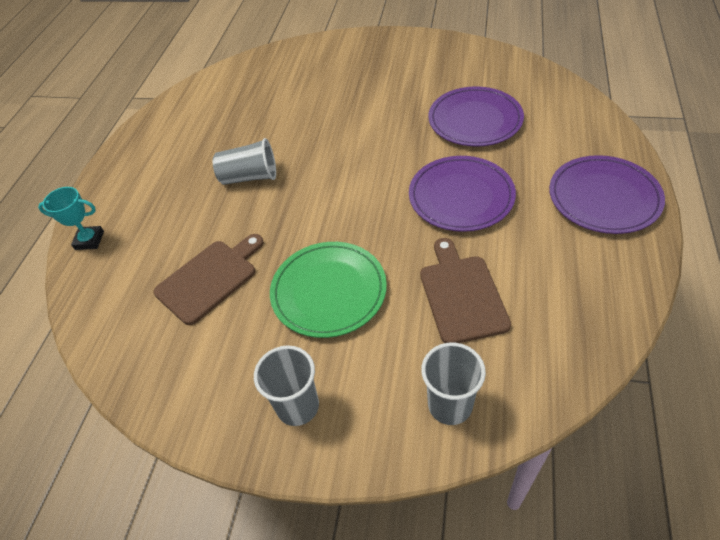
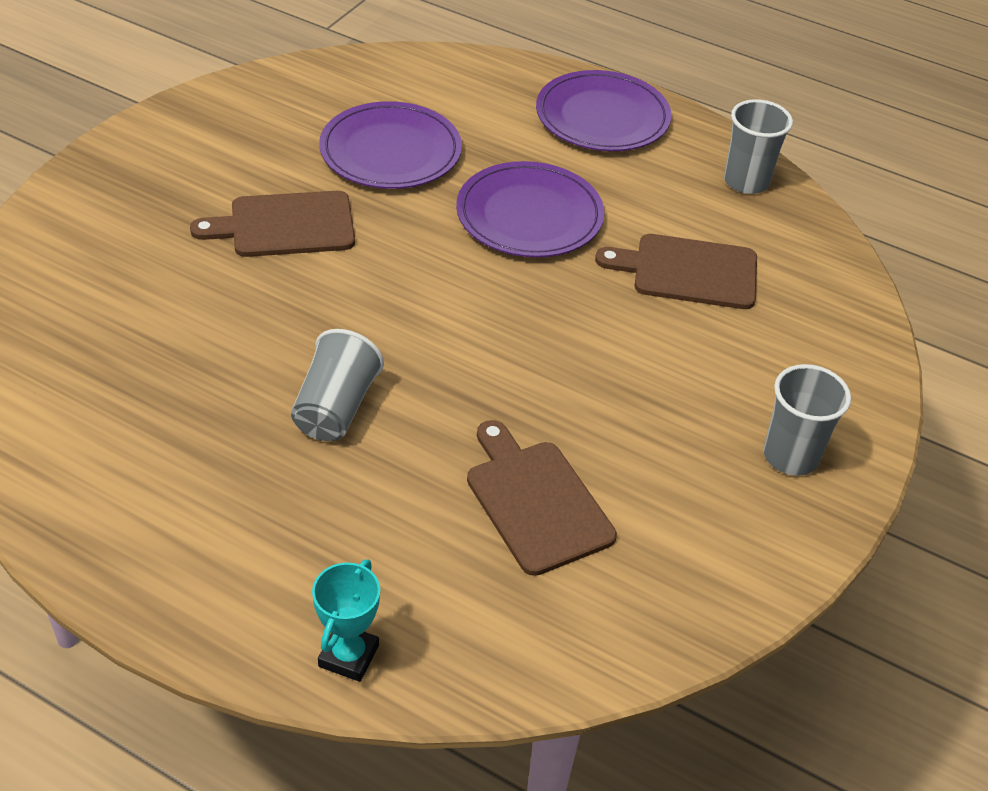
camera: 80 degrees left, 5 degrees down
(329, 291) = (626, 381): green plate -> none
(379, 109) = (285, 225): none -> brown cutting board
(450, 405) = (830, 331): grey cup -> grey cup (746, 181)

